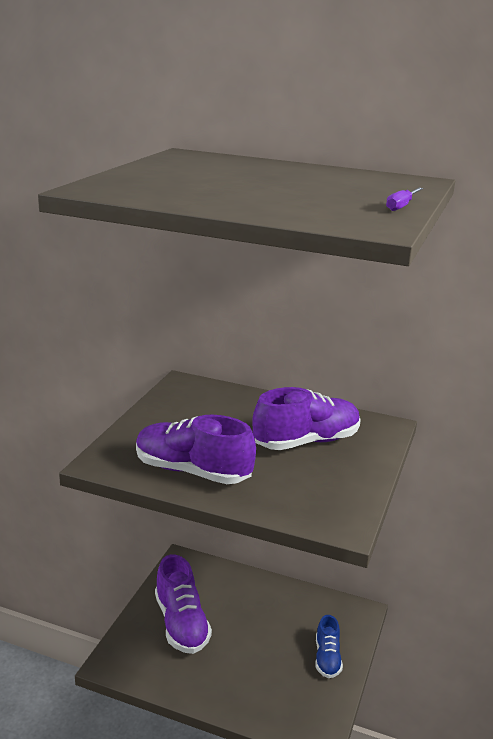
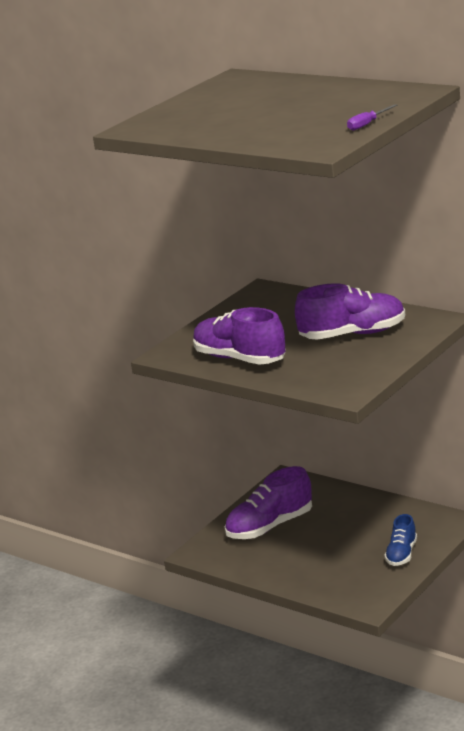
camera: 20 degrees right, 0 degrees up
(181, 624) = (270, 526): purple shoe -> purple shoe turned 60 degrees clockwise

